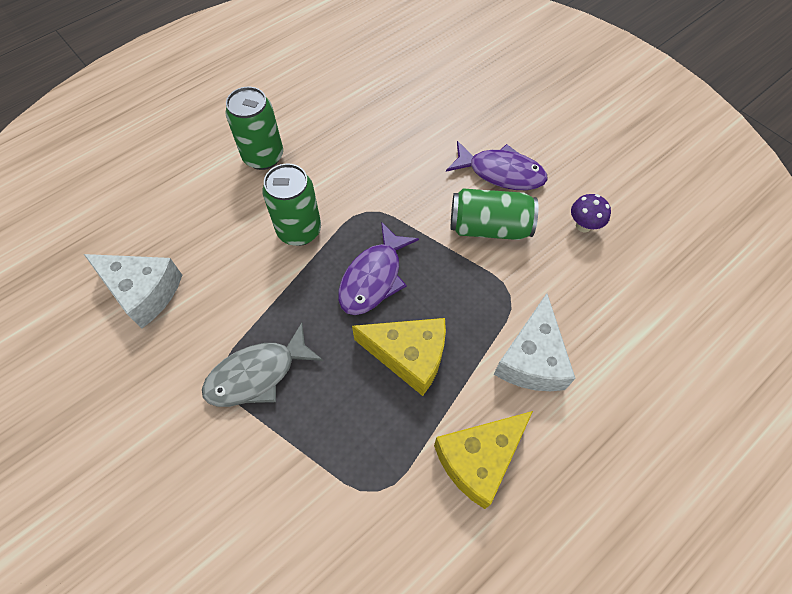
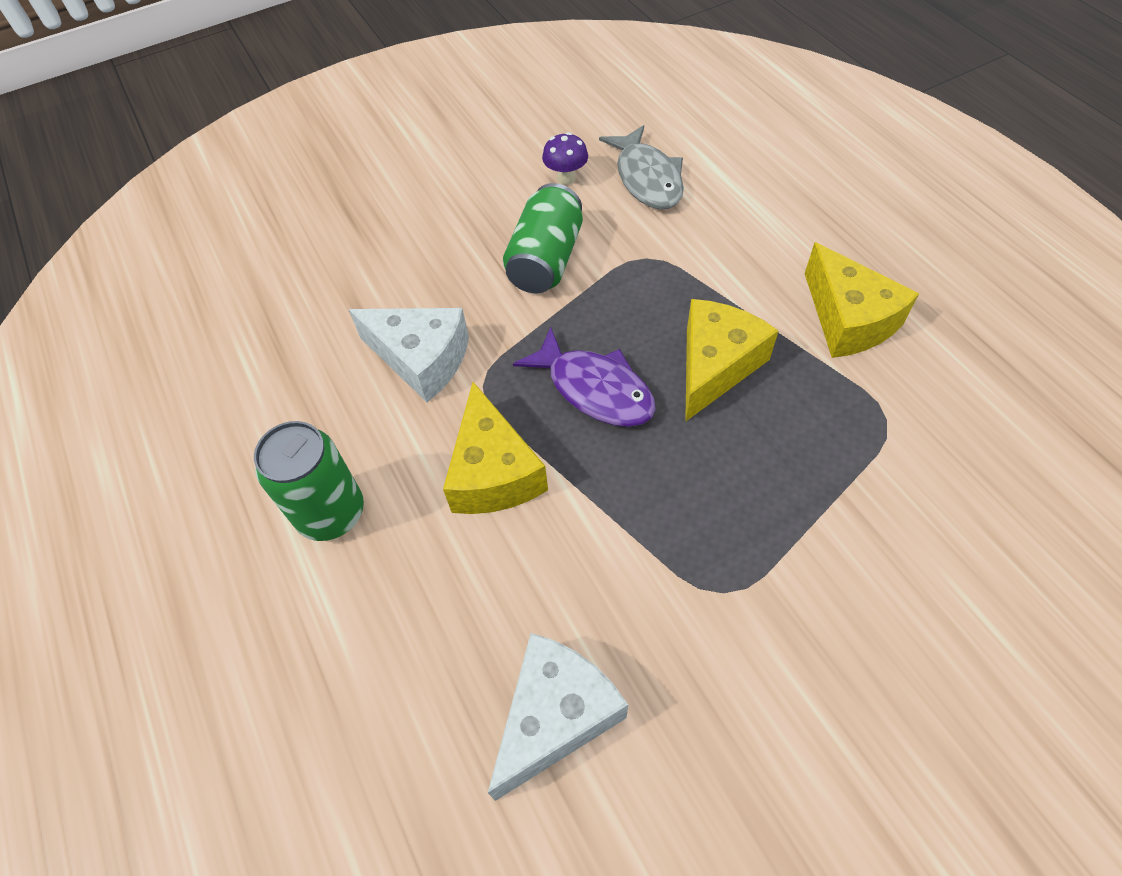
camera: 75 degrees left, 5 degrees down
(257, 374) = (725, 544): grey fish -> grey fish (647, 179)
(299, 230) = (493, 472): green can -> yellow cheese
(501, 172) = (465, 234): purple fish -> none
(531, 359) = (731, 254): white cheese -> white cheese (421, 359)

